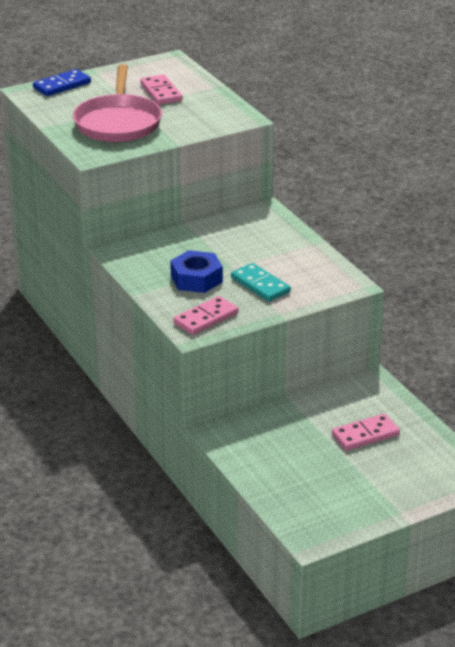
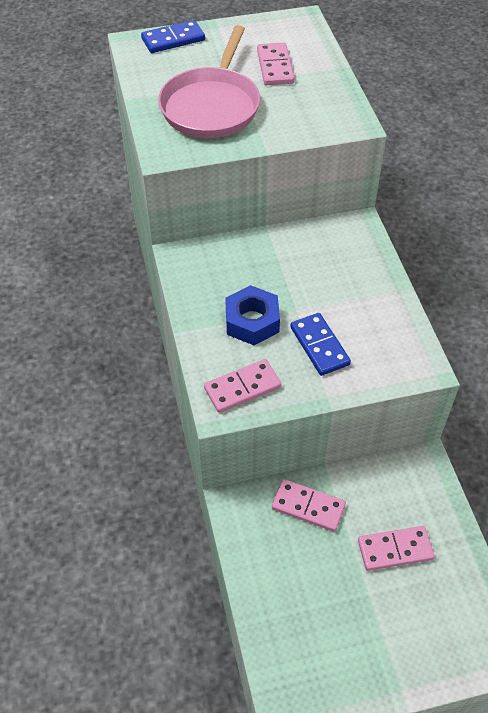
camera: 15 degrees right, 20 degrees up
(260, 285) = (319, 346): turquoise domino -> blue domino
(281, 422) = (308, 506): none -> pink domino

